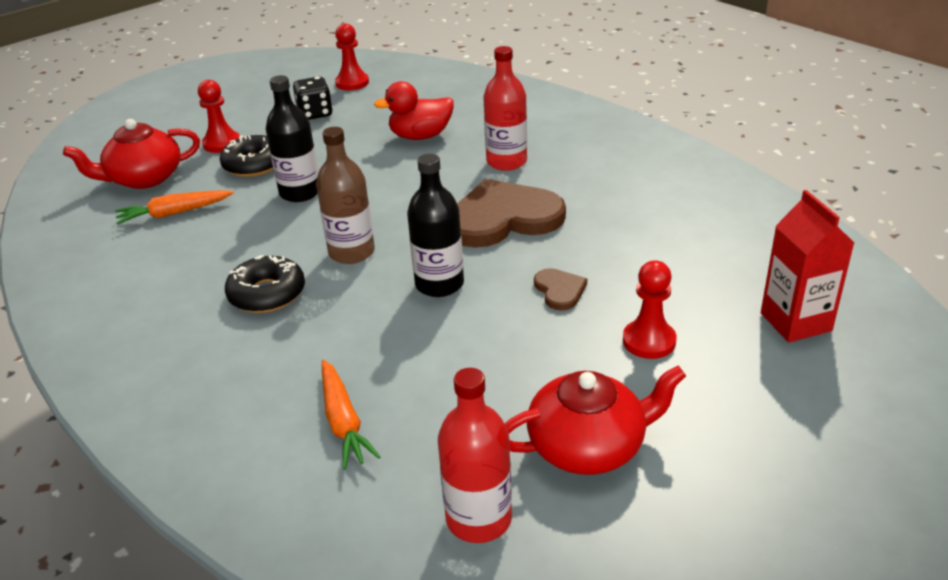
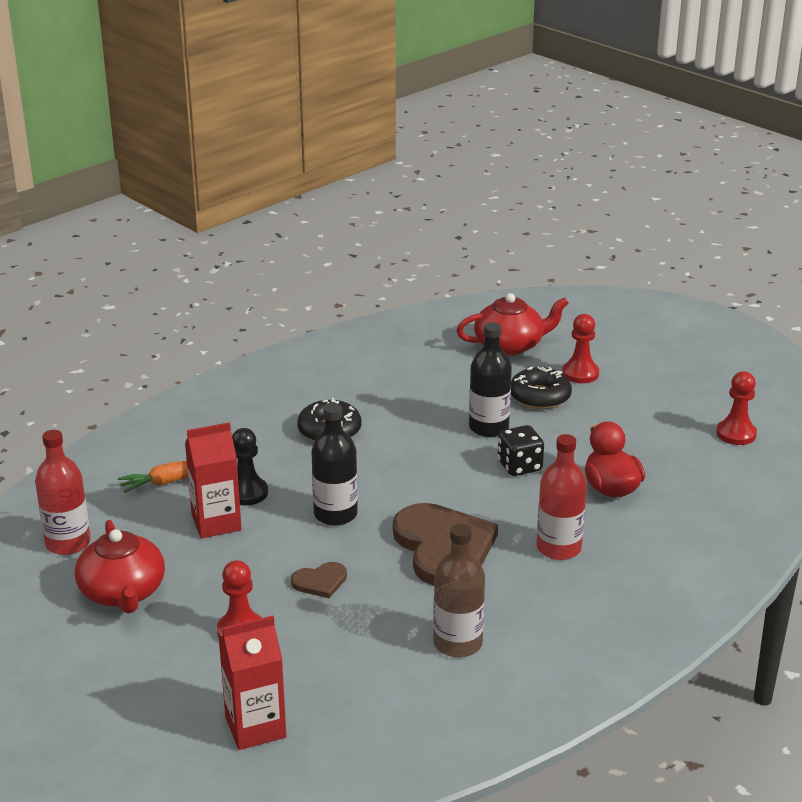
camera: 85 degrees right, 5 degrees down
(144, 178) = (510, 345): red teapot -> red teapot turned 105 degrees clockwise
(174, 213) = (451, 369): orange carrot -> none
(315, 114) = (653, 418): black dice -> black dice (519, 466)
(351, 252) = (387, 465): brown bottle -> brown bottle (457, 643)
(385, 352) = (247, 493): none -> black pawn
(445, 374) = (216, 523): none -> red carton

